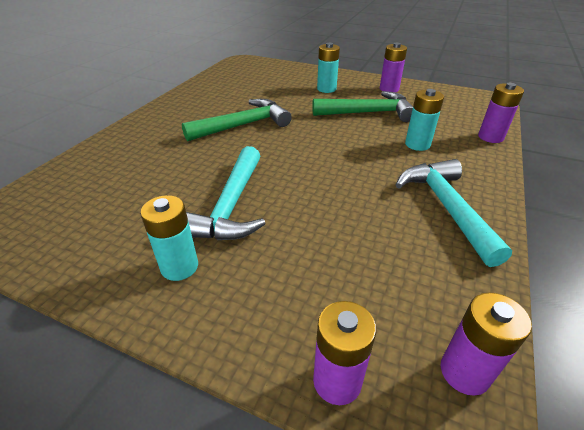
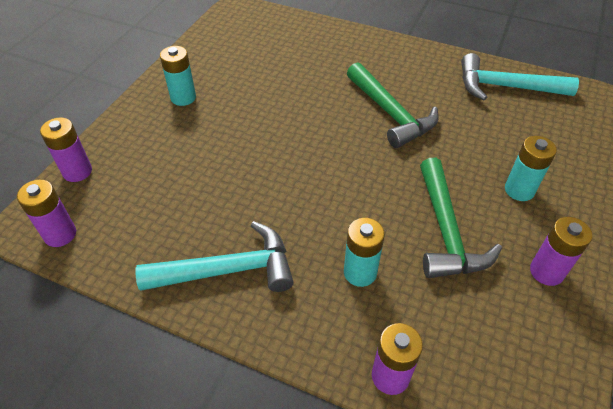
camera: 90 degrees right, 10 degrees up
(231, 206) = (246, 116): turquoise hammer -> turquoise hammer (505, 87)

